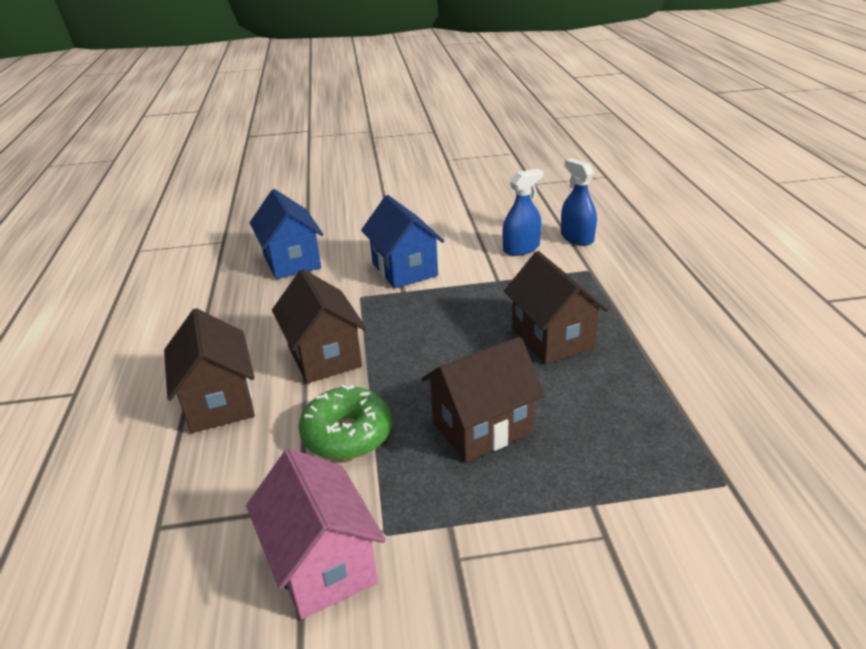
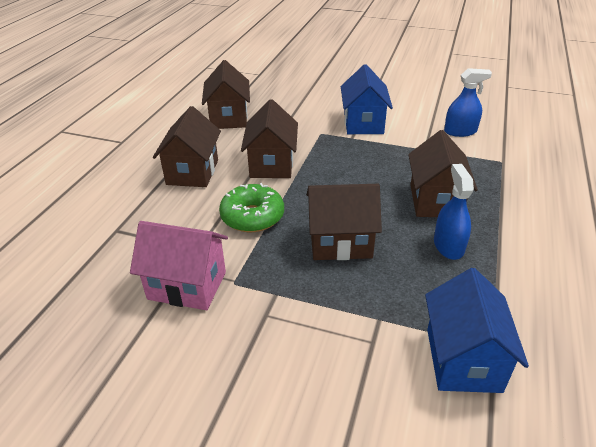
camera: 25 degrees right, 5 degrees up
(220, 311) = (229, 118): none -> brown house
(291, 261) = (293, 98): blue house -> blue house (463, 359)
(323, 564) = (187, 285): pink house -> pink house turned 75 degrees counterclockwise
(577, 237) = (511, 135): blue spray bottle -> blue spray bottle (448, 246)

